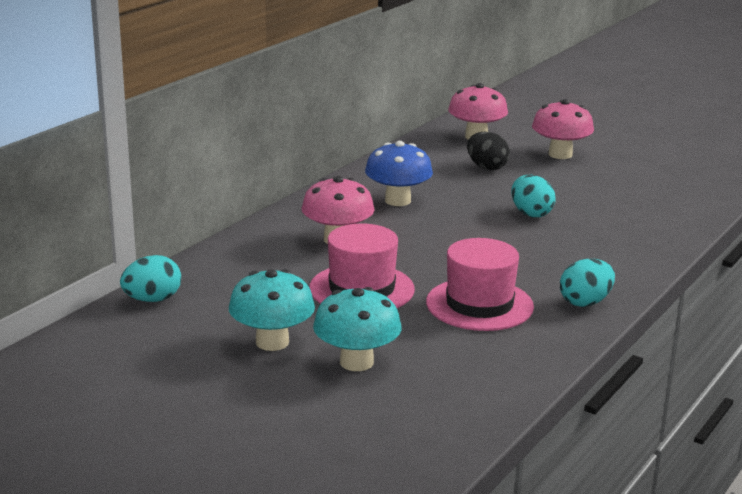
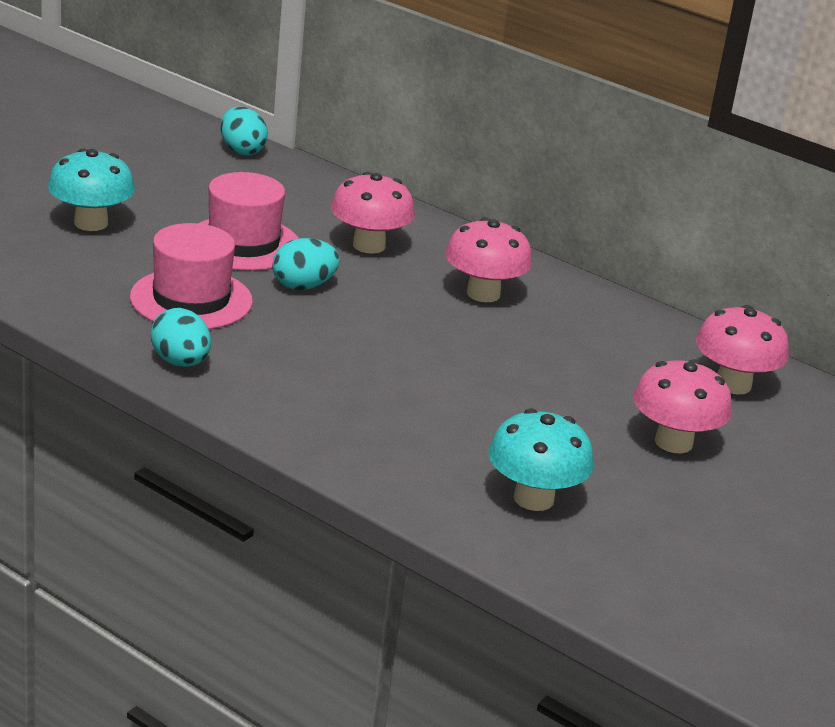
camera: 90 degrees right, 5 degrees up
(272, 342) = (142, 192): turquoise mushroom -> turquoise mushroom (533, 498)
(398, 200) = (483, 294): blue mushroom -> pink mushroom
(486, 167) = (608, 372): black egg -> none
(531, 213) = (443, 376): turquoise egg -> turquoise egg (303, 286)

